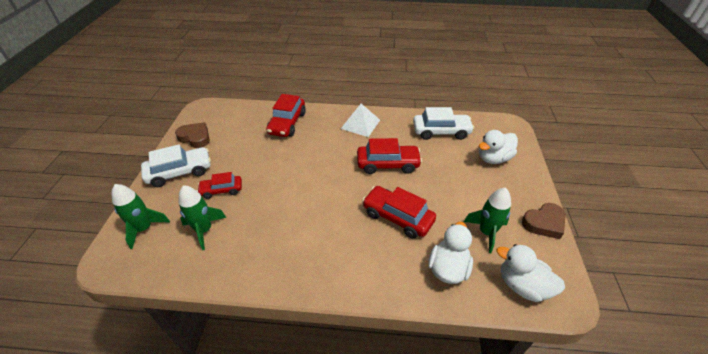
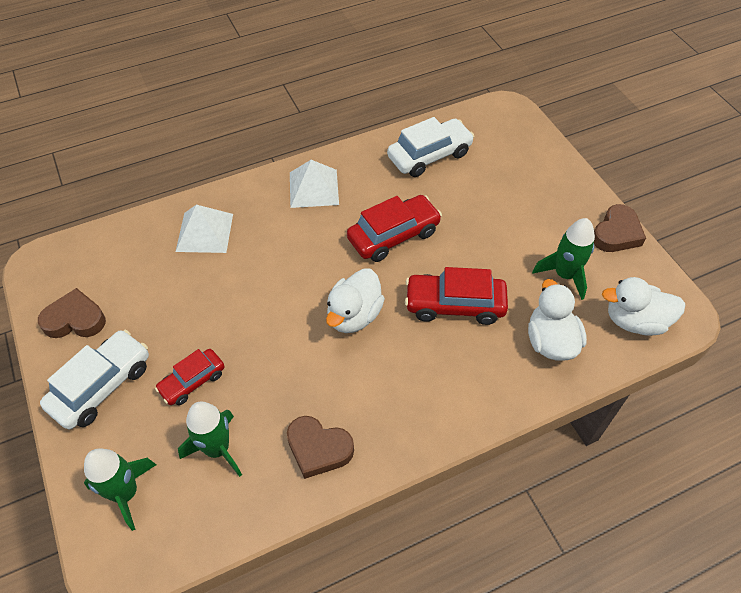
camera: 30 degrees left, 10 degrees up
(255, 258) = (318, 449): none -> brown heart
(287, 123) = (204, 232): red car -> white pyramid
(493, 158) = (515, 169): white duck -> white duck (354, 315)

